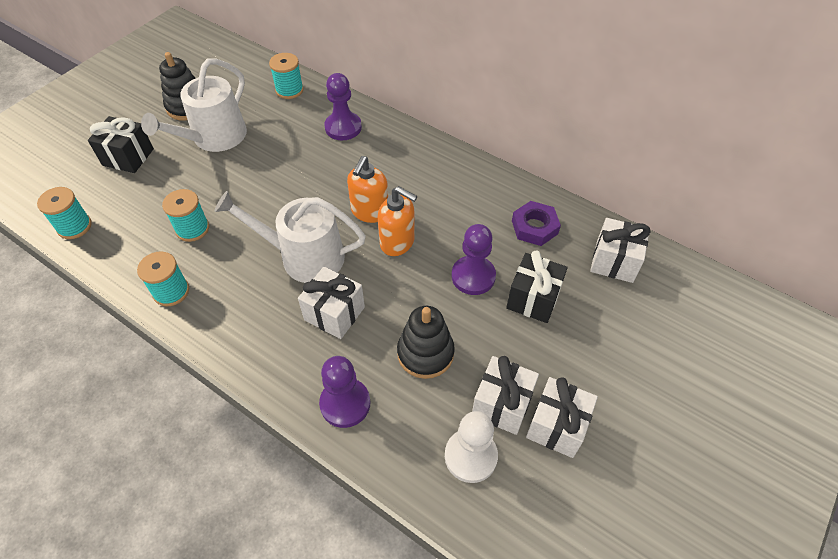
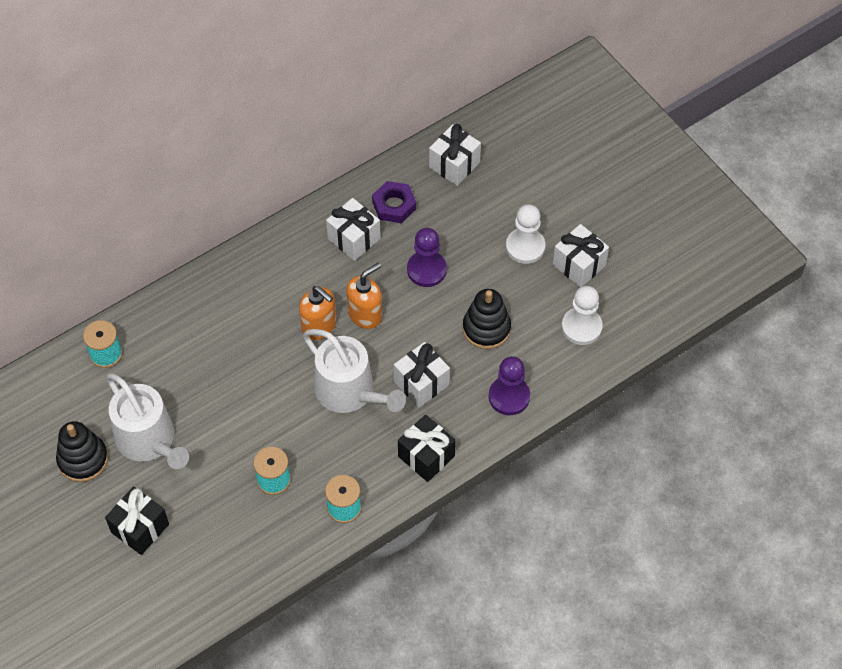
camera: 70 degrees left, 5 degrees up
(74, 226) = (222, 586): turquoise spool -> none
(304, 257) = (350, 392): white watering can -> white watering can turned 75 degrees counterclockwise
(343, 127) = (192, 318): purple pawn -> none
(502, 404) = (549, 293): white gift -> white gift (354, 238)
(533, 299) = (466, 236): black gift -> black gift (426, 456)
(550, 360) = (525, 247): none -> white pawn

